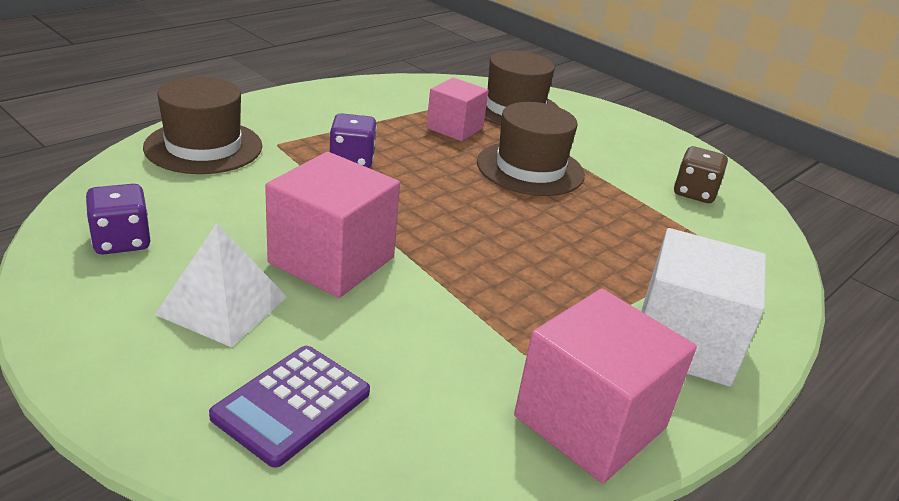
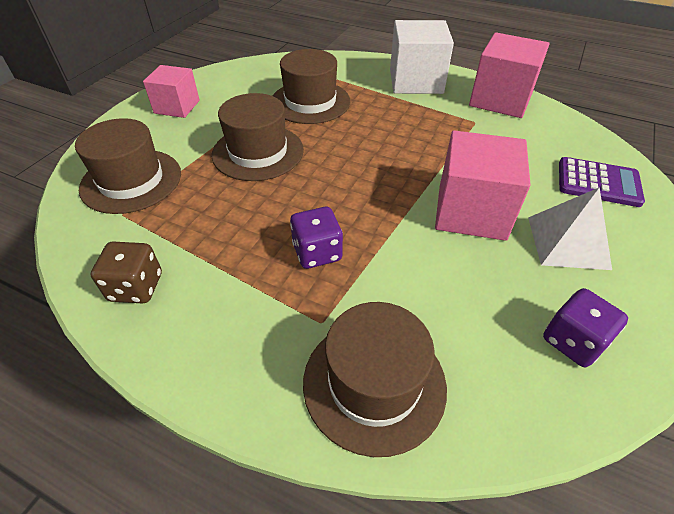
camera: 105 degrees left, 15 degrees up
(454, 128) = (202, 207): pink cube -> pink cube (177, 107)
(635, 226) = (310, 102): none -> brown hat
(694, 193) = (245, 85): brown dice -> brown dice (136, 287)

